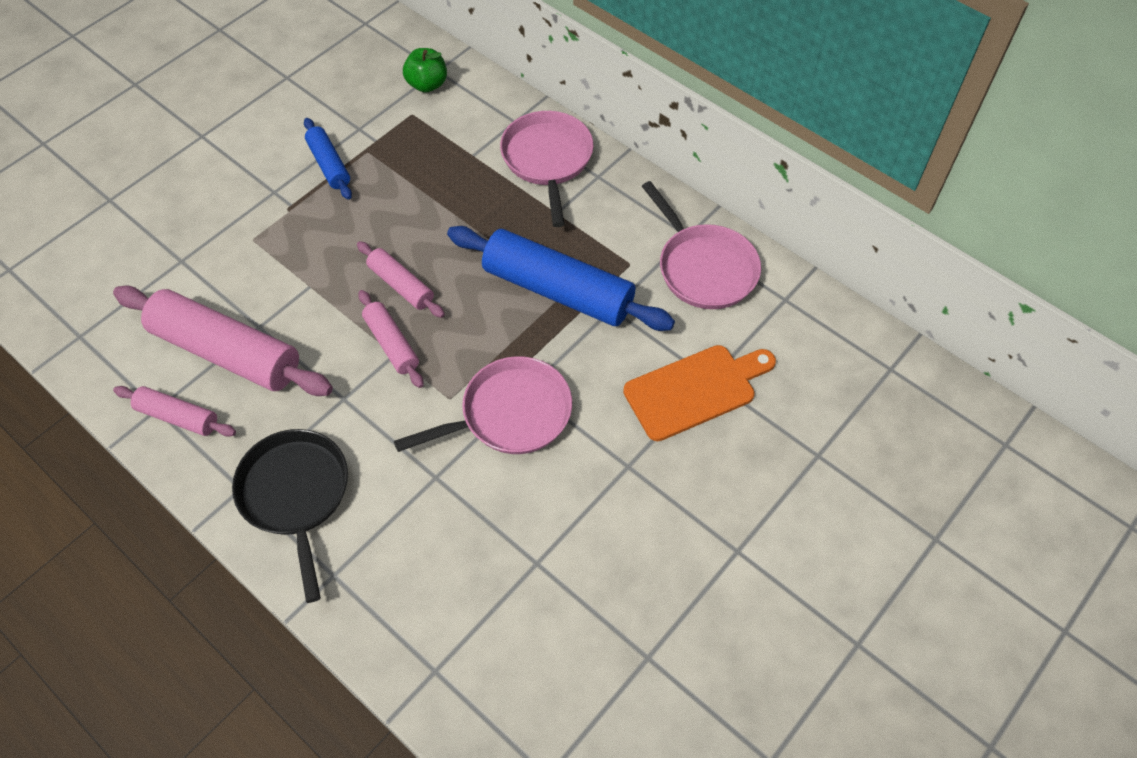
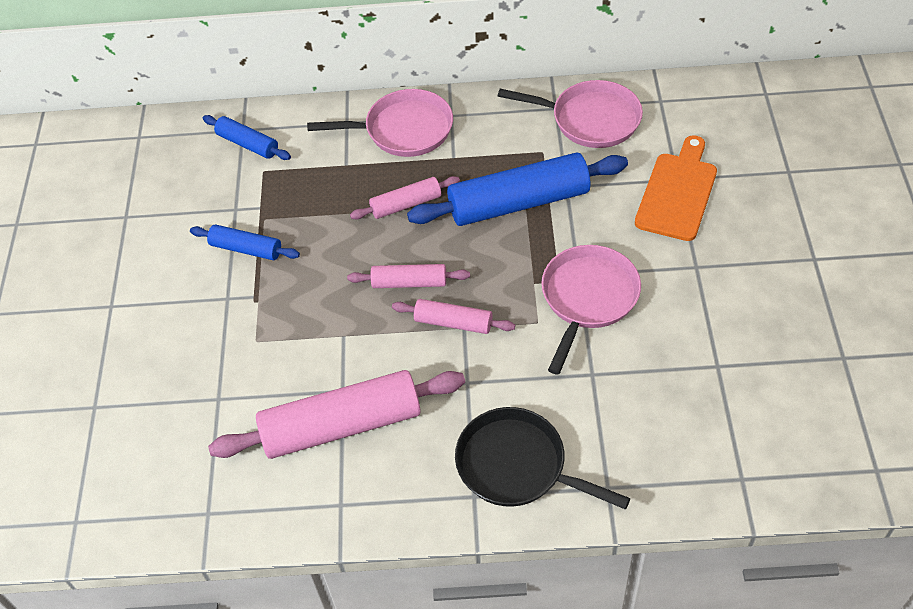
camera: 40 degrees left, 5 degrees down
(178, 416) = (364, 495): pink rolling pin -> pink rolling pin (406, 204)
(427, 84) = (248, 144): green apple -> blue rolling pin
(547, 160) = (403, 130): pink pan -> pink pan turned 135 degrees clockwise

